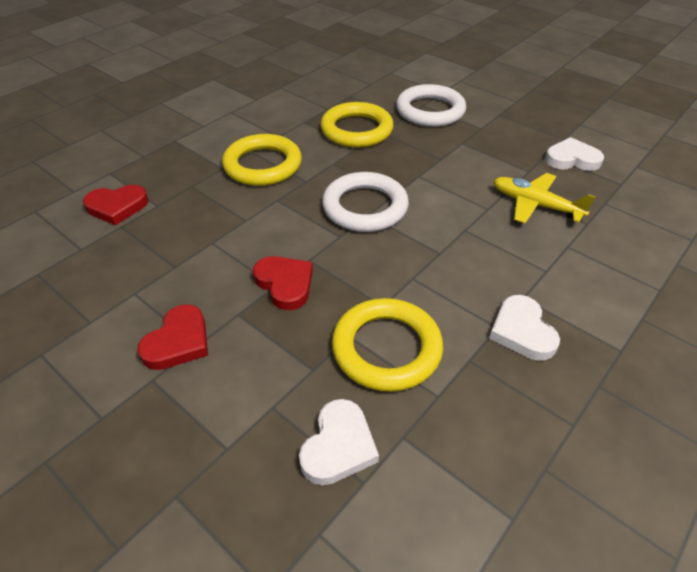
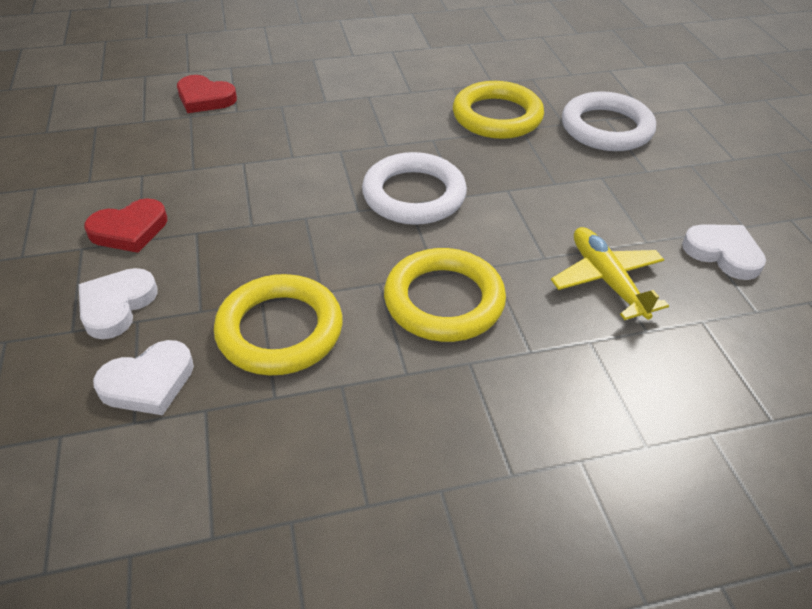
camera: 35 degrees right, 0 degrees up
(262, 165) = (364, 113): yellow ring -> yellow ring (444, 300)
(285, 284) = (261, 228): red heart -> none
(522, 331) = (426, 392): white heart -> white heart (117, 305)

